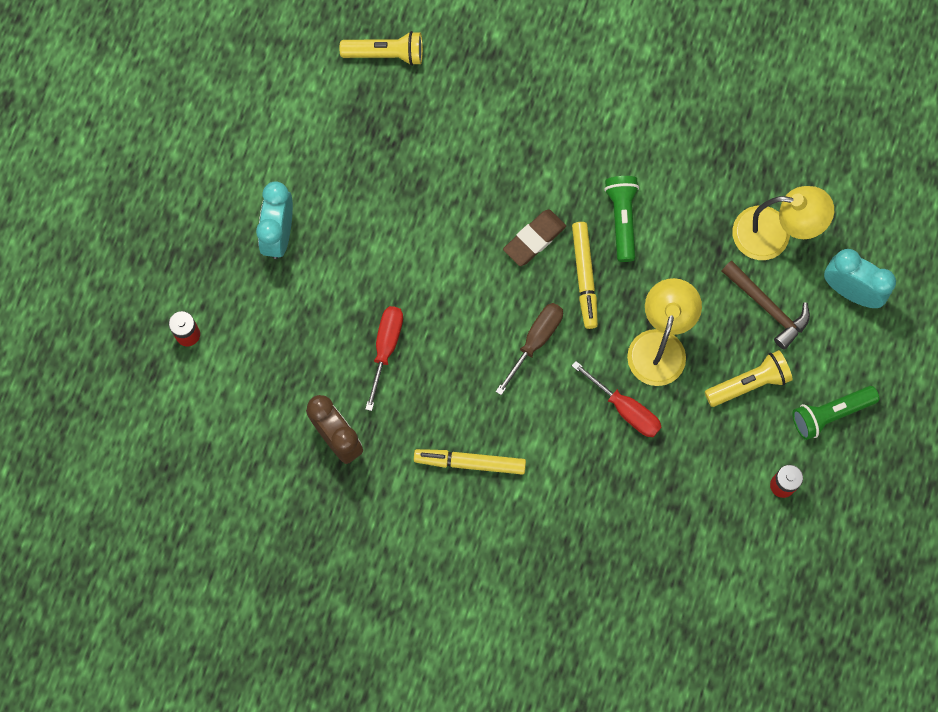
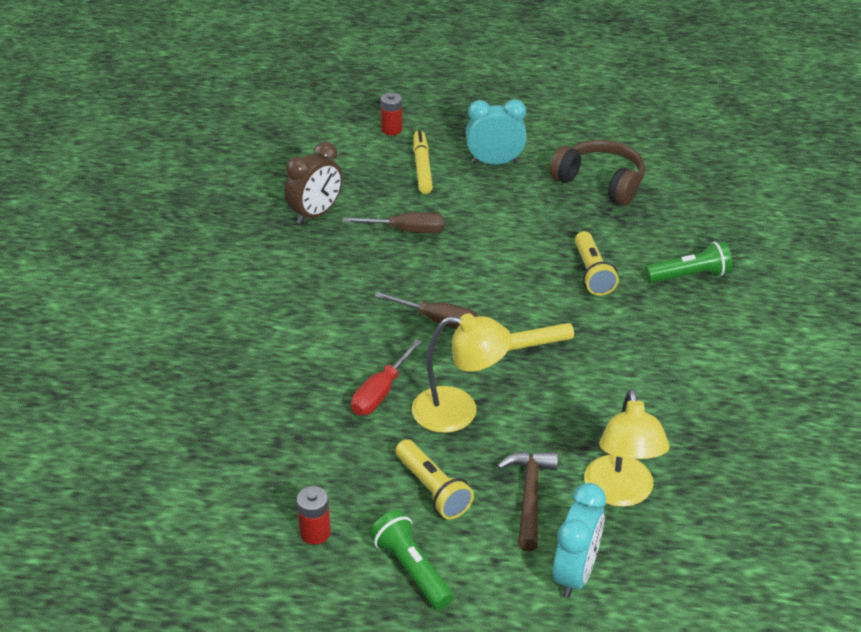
camera: 80 degrees right, 35 degrees down
(339, 135) = (600, 182): none -> brown headphones
(386, 54) = (691, 198): yellow flashlight -> yellow flashlight (592, 273)
(386, 347) = (407, 231): red screwdriver -> brown screwdriver
(470, 462) = (305, 293): yellow marker -> yellow marker (422, 167)
(534, 239) = (545, 308): brown eraser -> none
(622, 219) = (590, 367): green flashlight -> green flashlight (689, 276)
(767, 307) = (529, 496): brown hammer -> brown hammer turned 150 degrees clockwise

